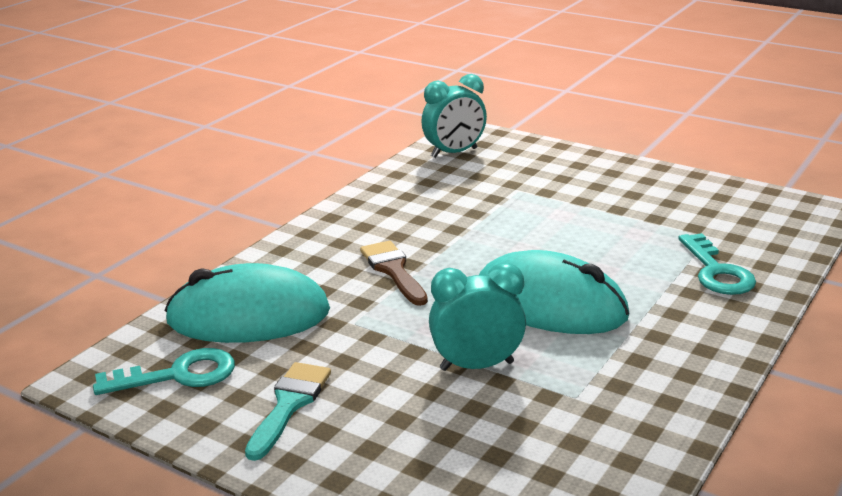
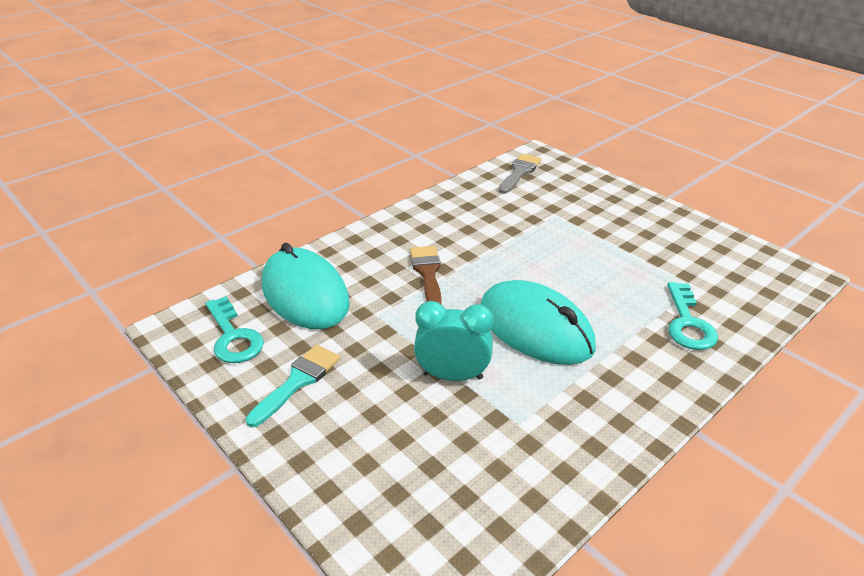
camera: 15 degrees right, 10 degrees up
(178, 375) = (233, 337): turquoise key -> turquoise key turned 60 degrees clockwise
(248, 316) = (305, 294): turquoise mouse -> turquoise mouse turned 45 degrees clockwise
(454, 153) = (519, 172): turquoise clock -> grey brush

